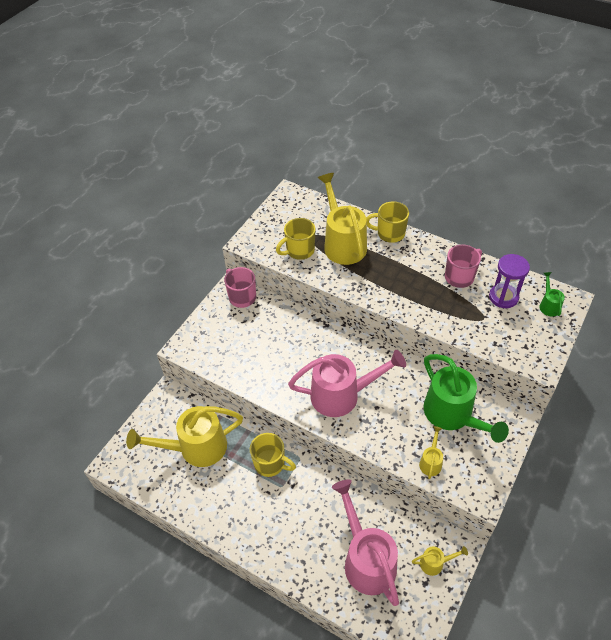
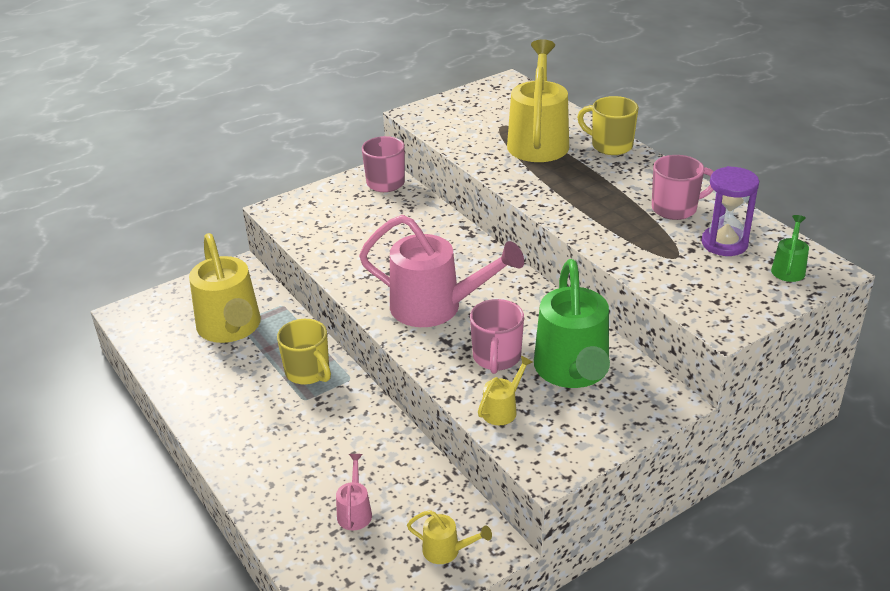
camera: 25 degrees right, 15 degrees down
(195, 448) = (231, 328): yellow watering can -> yellow watering can turned 120 degrees counterclockwise
(299, 251) = (475, 135): yellow mug -> none
(366, 559) = (355, 511): pink watering can -> pink watering can, size x0.44
(403, 422) = (496, 358): none -> pink mug

